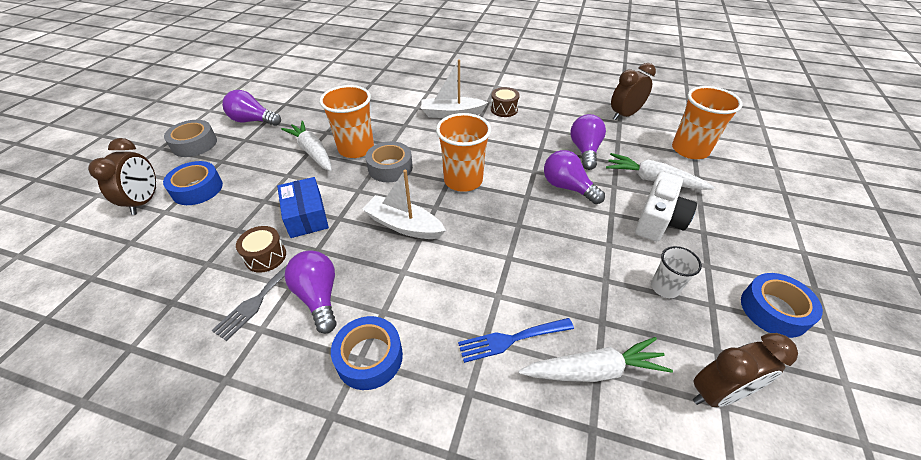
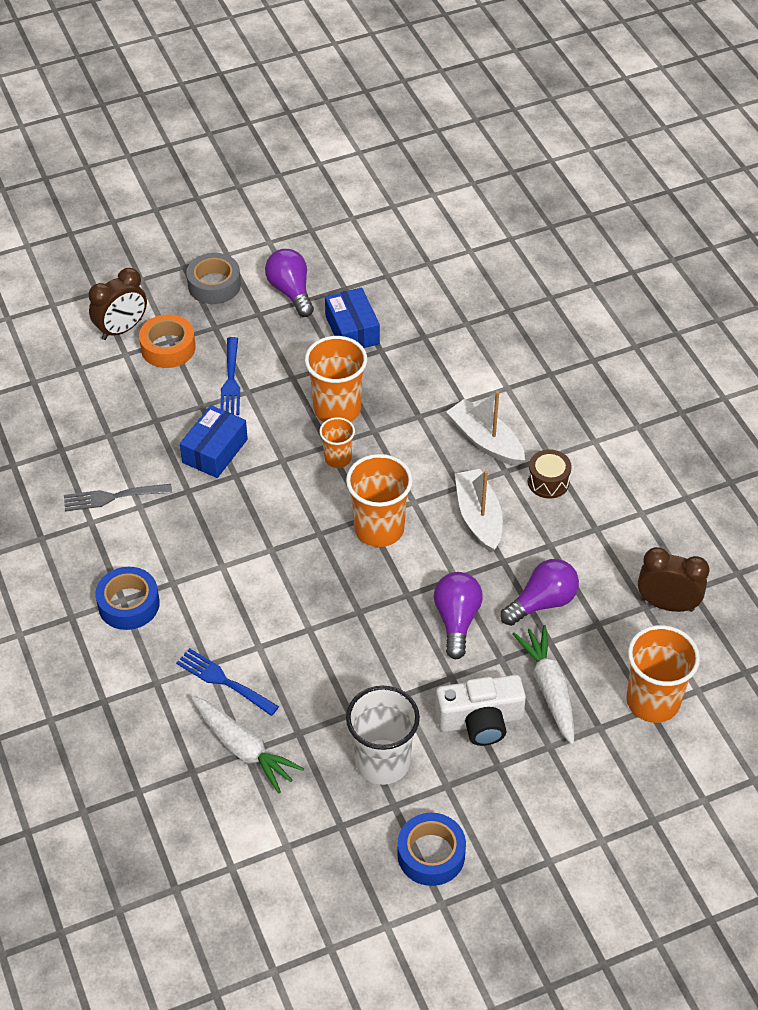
camera: 50 degrees right, 5 degrees up
(197, 189) = (168, 348): blue tape -> orange tape
(266, 256) = (149, 464): brown drum -> none
(268, 177) = (231, 380): none -> blue fork
(312, 152) = (296, 380): white carrot -> none
(314, 115) = (352, 330): none -> blue box
(318, 297) = (147, 531): purple light bulb -> none
(390, 167) = (338, 458): grey tape -> orange cup
(404, 225) = (273, 527): white boat -> white boat (478, 517)
(664, 287) = (382, 762): white cup -> white cup, size x1.78
(717, 393) = (294, 838): brown clock -> none

